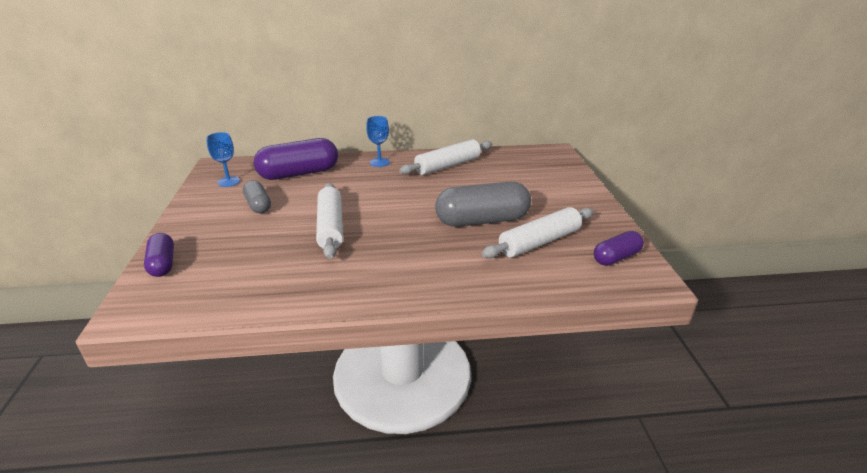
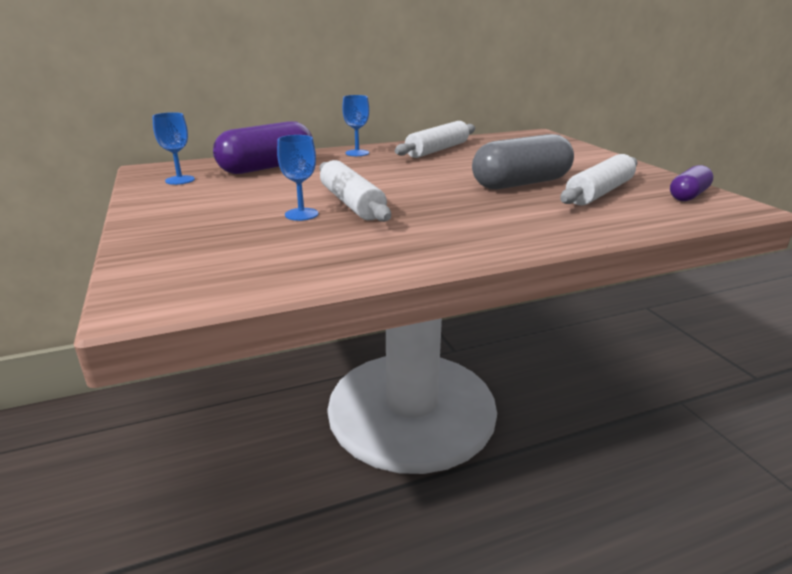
camera: 15 degrees left, 5 degrees down
(162, 264) = (152, 254): purple capsule -> none
(258, 205) = (239, 195): grey capsule -> none
(286, 235) = (301, 214): none -> blue goblet

